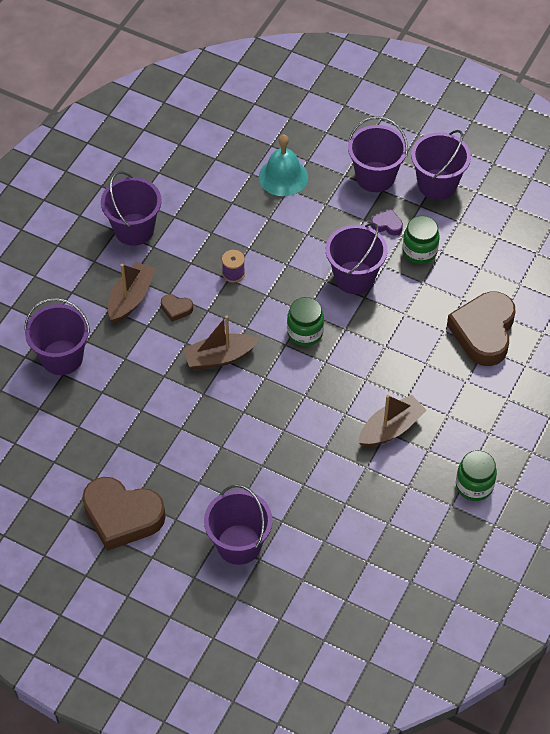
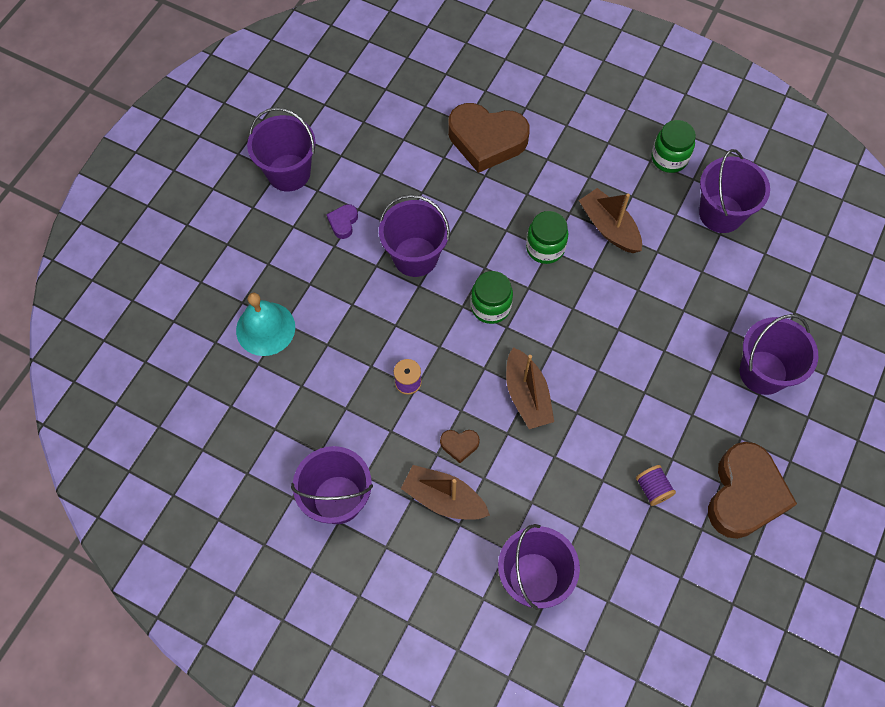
camera: 90 degrees left, 10 degrees up
(131, 446) = (652, 489): none -> purple spool
(176, 309) = (459, 445): brown heart -> brown heart turned 75 degrees clockwise
(375, 177) = (273, 232): purple bucket -> purple bucket (721, 213)
(419, 251) = (381, 193): green jar -> green jar (545, 248)

